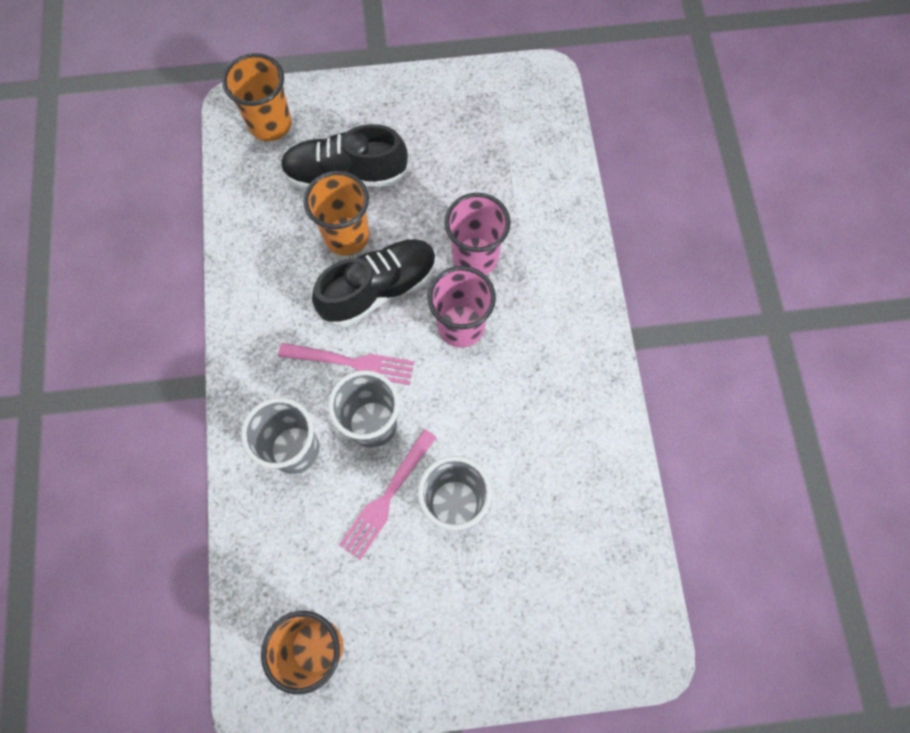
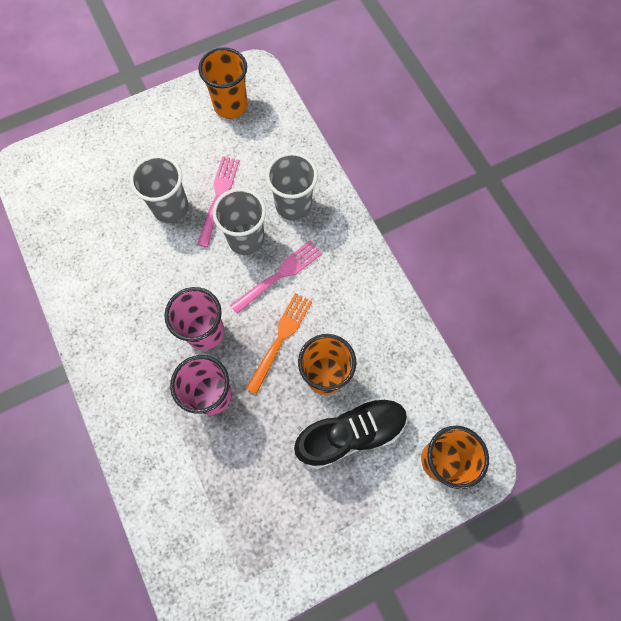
camera: 160 degrees right, 0 degrees up
(351, 363) = (279, 275): pink fork -> pink fork turned 150 degrees clockwise
(379, 289) = (280, 339): black shoe -> orange fork

